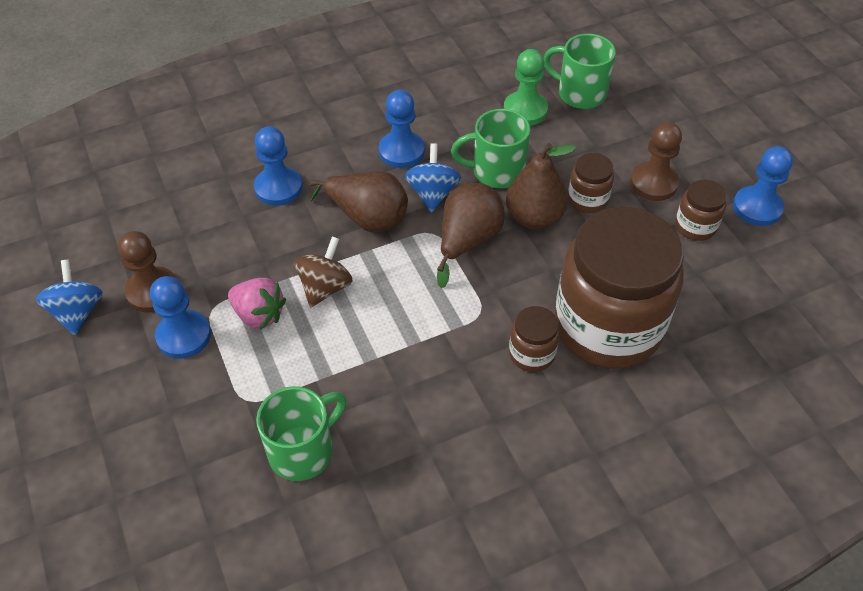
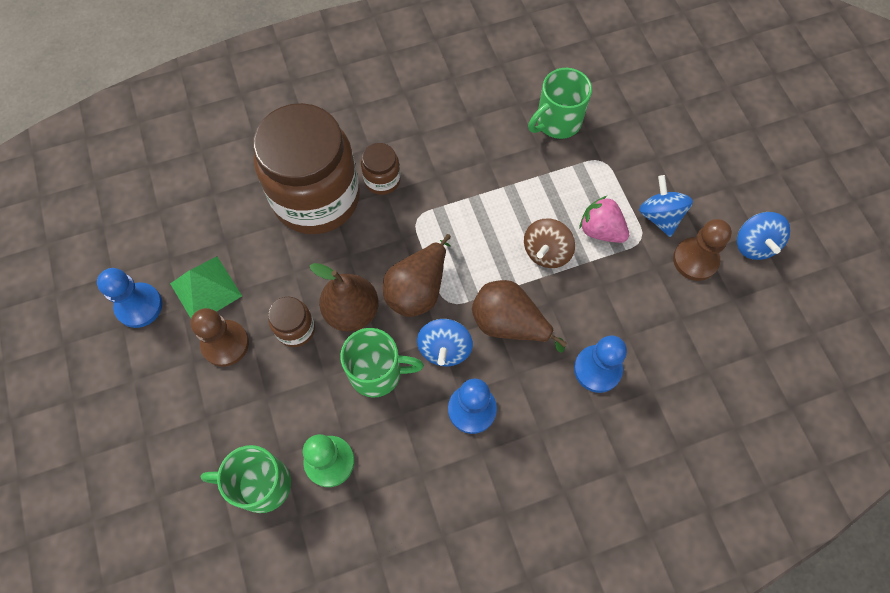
camera: 175 degrees left, 15 degrees up
(183, 336) = (660, 216): blue pawn -> blue spinning top
(580, 94) = (261, 484): green mug -> green mug turned 150 degrees clockwise
(695, 226) = (206, 289): brown jar -> green pyramid

